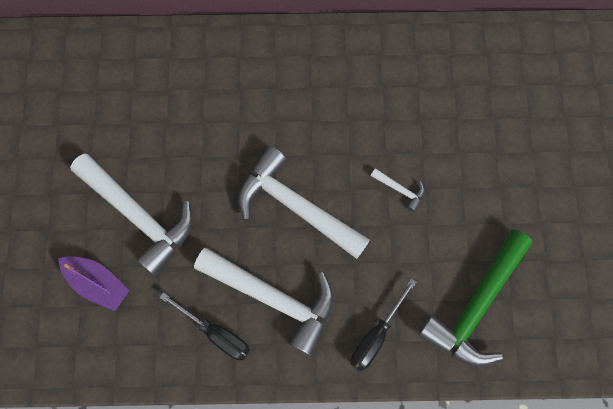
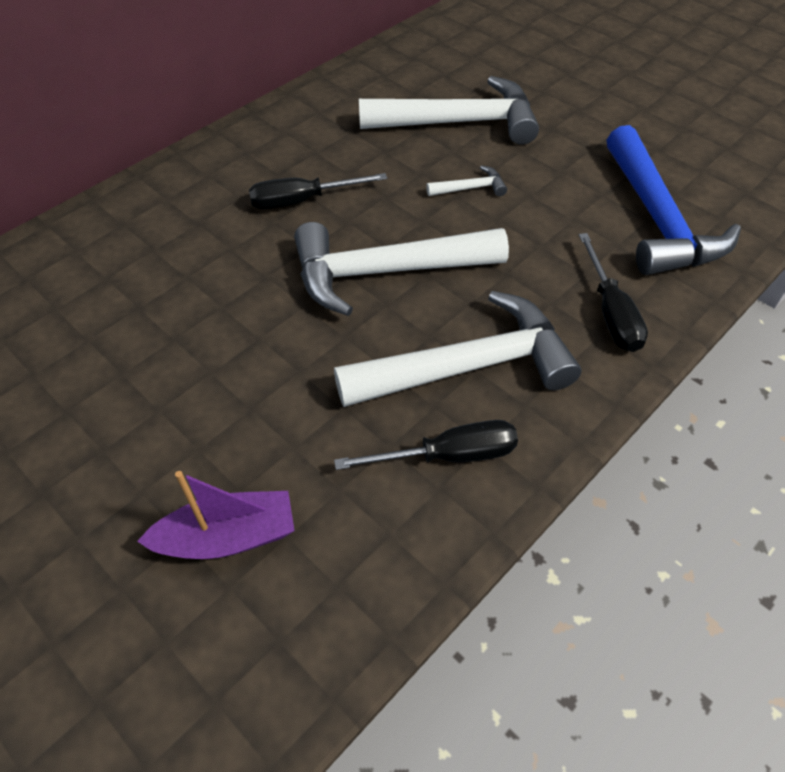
camera: 45 degrees left, 20 degrees down
(139, 216) = (204, 419): white hammer -> white hammer (459, 122)
(304, 119) = (302, 201): none -> black screwdriver
(476, 306) = (658, 220): green hammer -> blue hammer

